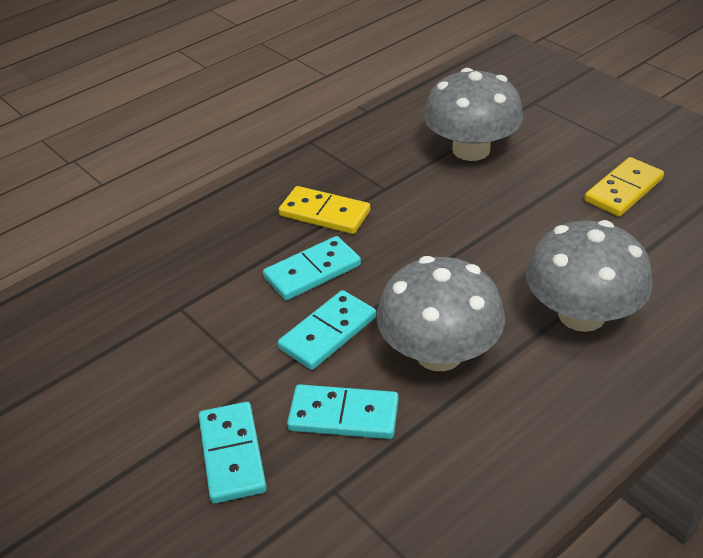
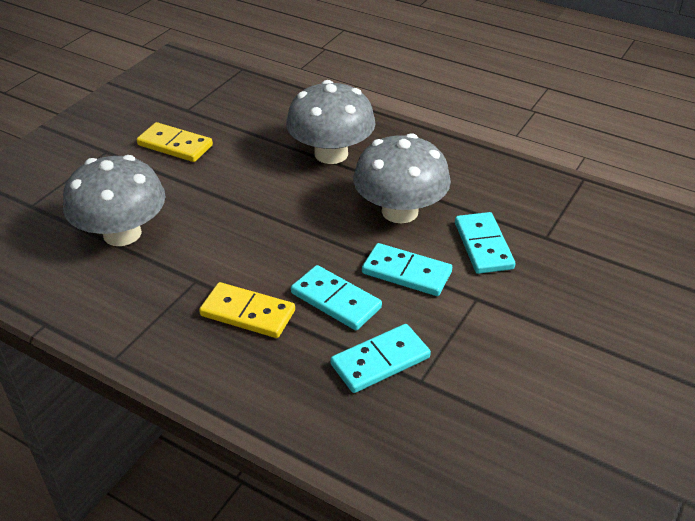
camera: 110 degrees left, 0 degrees up
(232, 454) = (552, 293): turquoise domino -> turquoise domino (380, 361)
(324, 213) = (248, 313): yellow domino -> yellow domino turned 75 degrees counterclockwise

